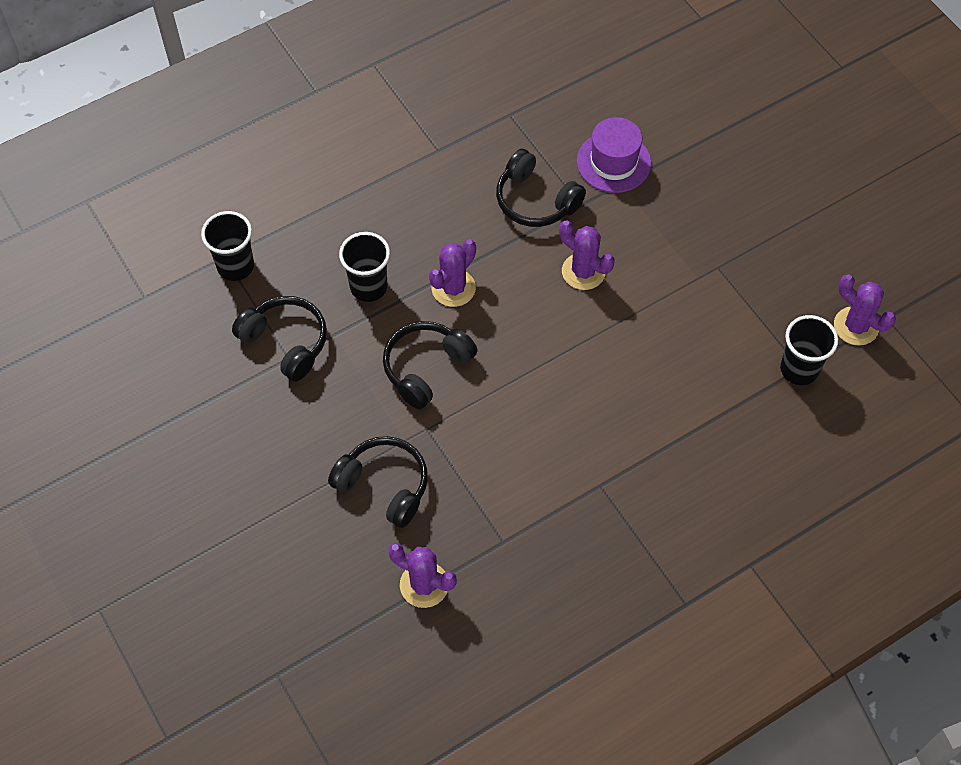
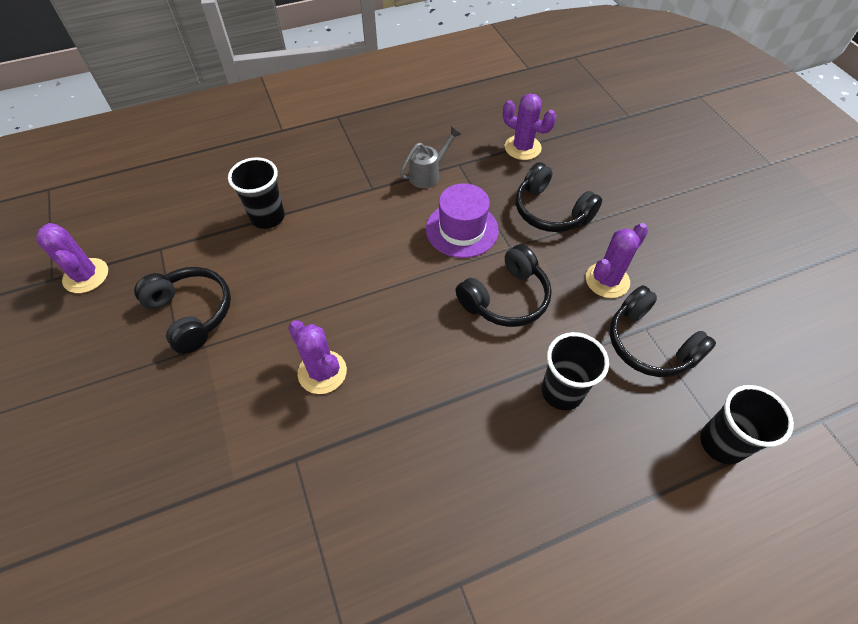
camera: 170 degrees left, 5 degrees down
(453, 288) = (467, 375): purple cactus -> purple cactus (607, 280)
(535, 201) = (348, 474): black headphones -> black headphones (192, 313)
(537, 518) = (428, 174): none -> grey watering can
(613, 162) = (230, 517): purple hat -> purple hat (462, 229)
(799, 369) = (163, 247): black cup -> black cup (268, 217)

